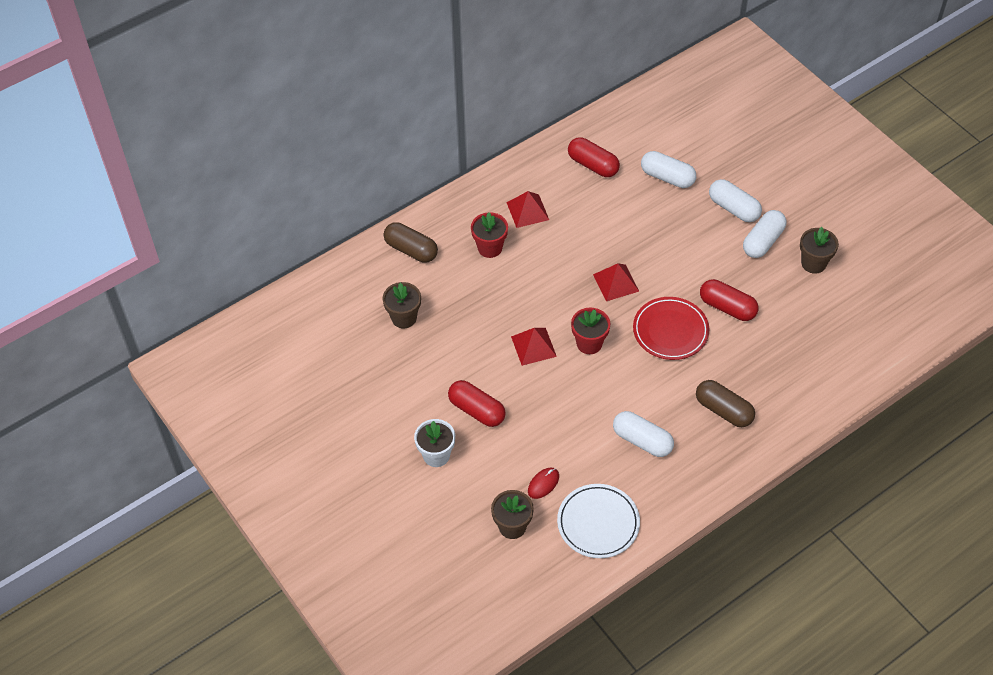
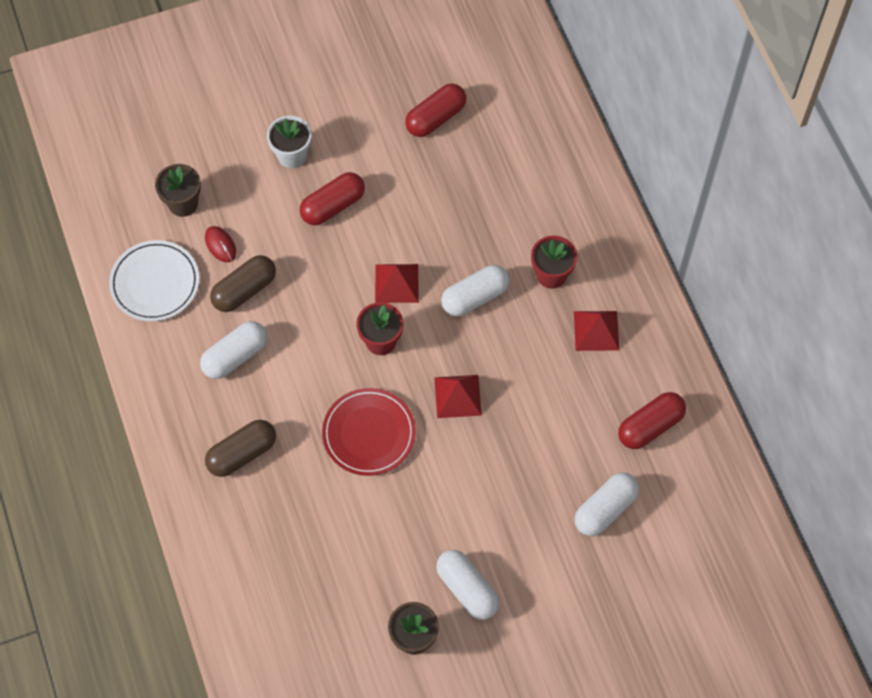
camera: 105 degrees right, 10 degrees up
(404, 318) = (478, 165): brown flower pot -> none
(411, 250) = (573, 193): brown capsule -> brown capsule (244, 290)
(727, 307) = (381, 509): red capsule -> red capsule (435, 118)
(733, 208) = (531, 573): white capsule -> white capsule (475, 297)

